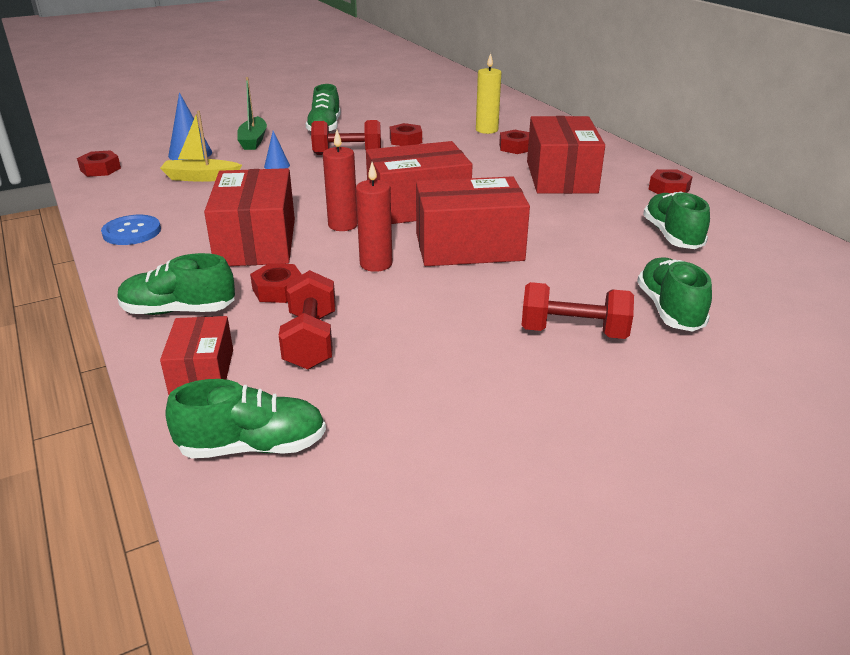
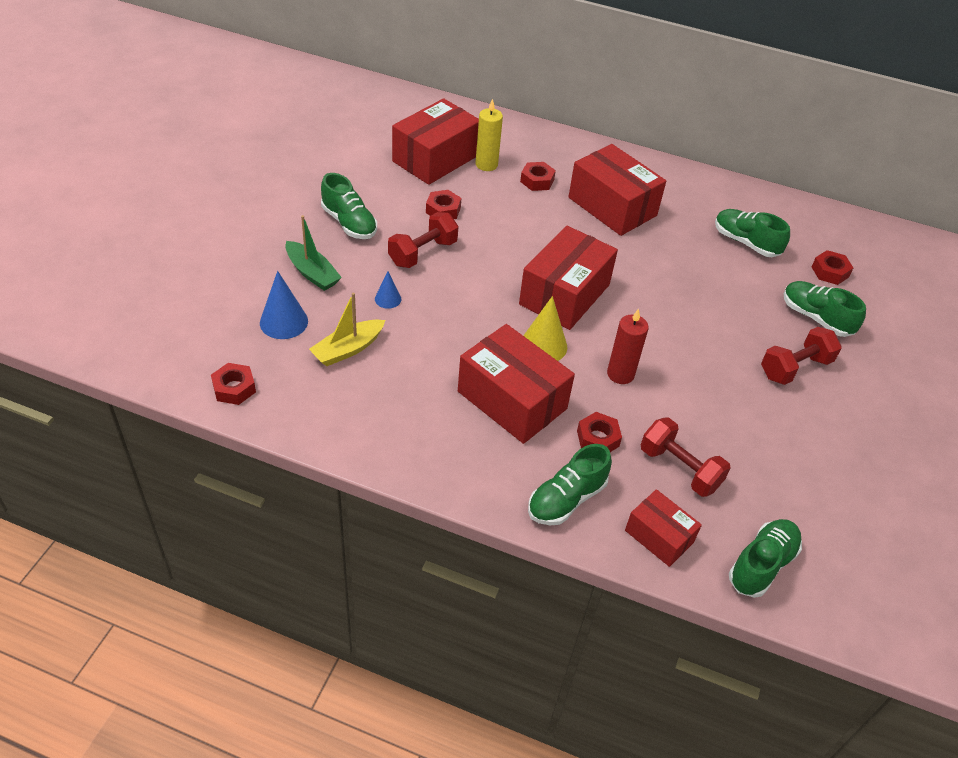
camera: 45 degrees left, 15 degrees up
(132, 232) = (402, 447): blue button -> none
(343, 225) = (543, 345): red candle -> yellow cone
(469, 247) = (651, 321): red box -> red box (435, 158)
(669, 189) = (691, 188): red nut -> red nut (830, 272)

